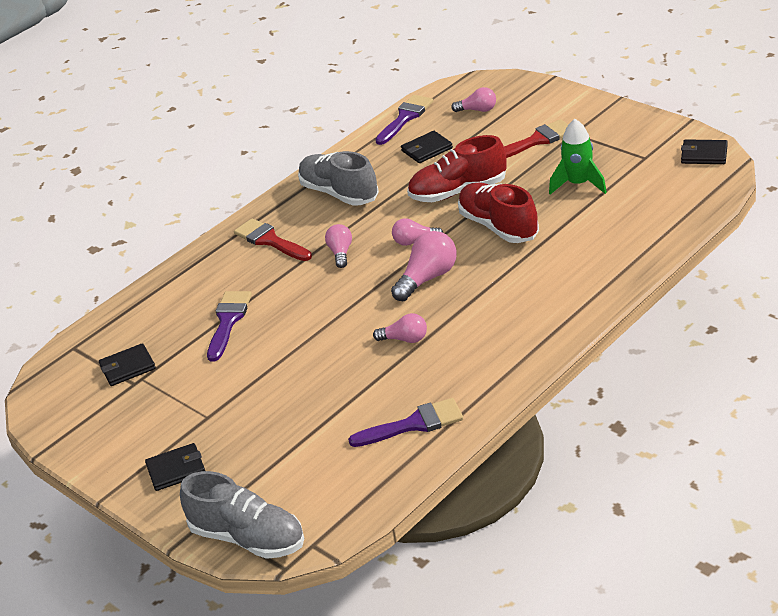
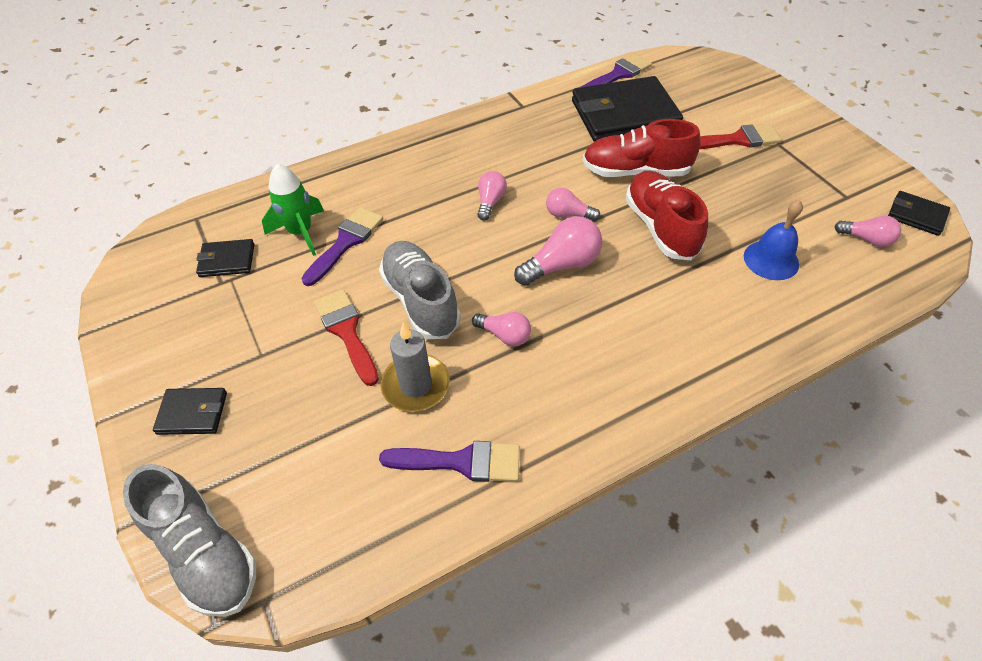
camera: 15 degrees right, 15 degrees up
(270, 240) = (432, 164): red brush -> red brush (347, 332)
(339, 193) = (520, 134): grey shoe -> grey shoe (420, 301)
(350, 393) = (415, 385): none -> grey candle
(426, 149) = (624, 114): black wallet -> black wallet, size x2.14
(477, 110) = (690, 88): pink light bulb -> pink light bulb (866, 239)
(578, 184) = (764, 205): green rocket -> green rocket (300, 232)
(598, 221) = (771, 260): none -> blue bell

